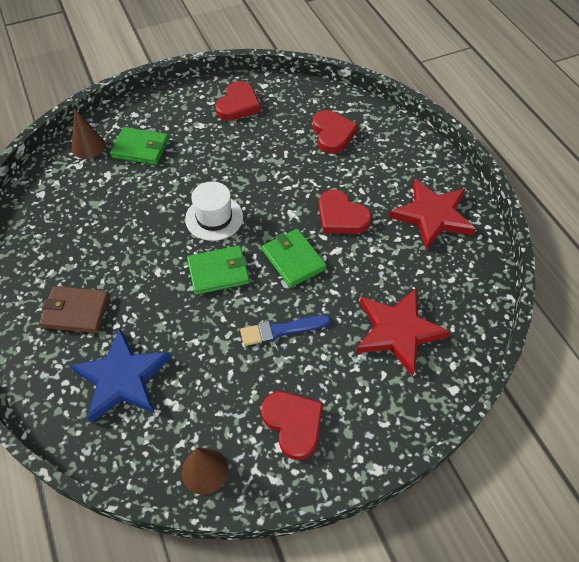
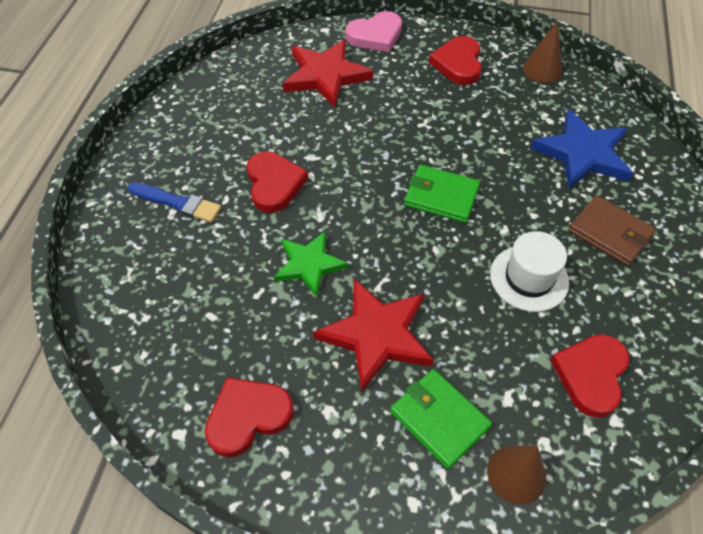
camera: 145 degrees left, 0 degrees up
(214, 218) = (407, 256): white hat -> white hat (529, 278)
(271, 181) = (309, 265): none -> green star
(281, 330) = (419, 121): blue brush -> blue brush (177, 203)
(293, 259) = (359, 169): green wallet -> none
(333, 134) = (178, 286): red heart -> red heart (591, 375)
(400, 413) = (375, 35): none -> pink heart
(432, 216) = (191, 138): red star -> red star (377, 335)

